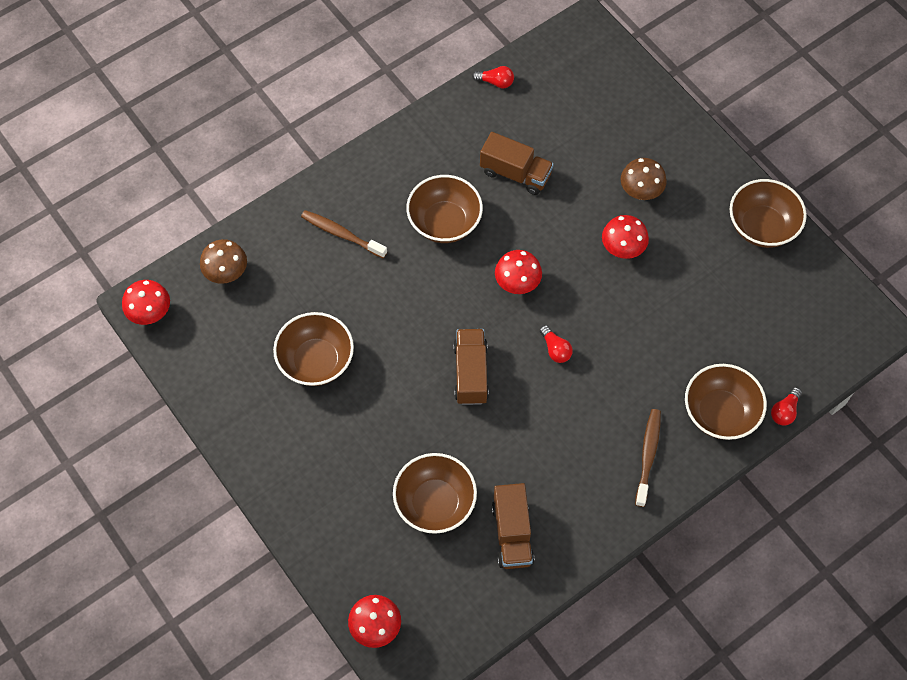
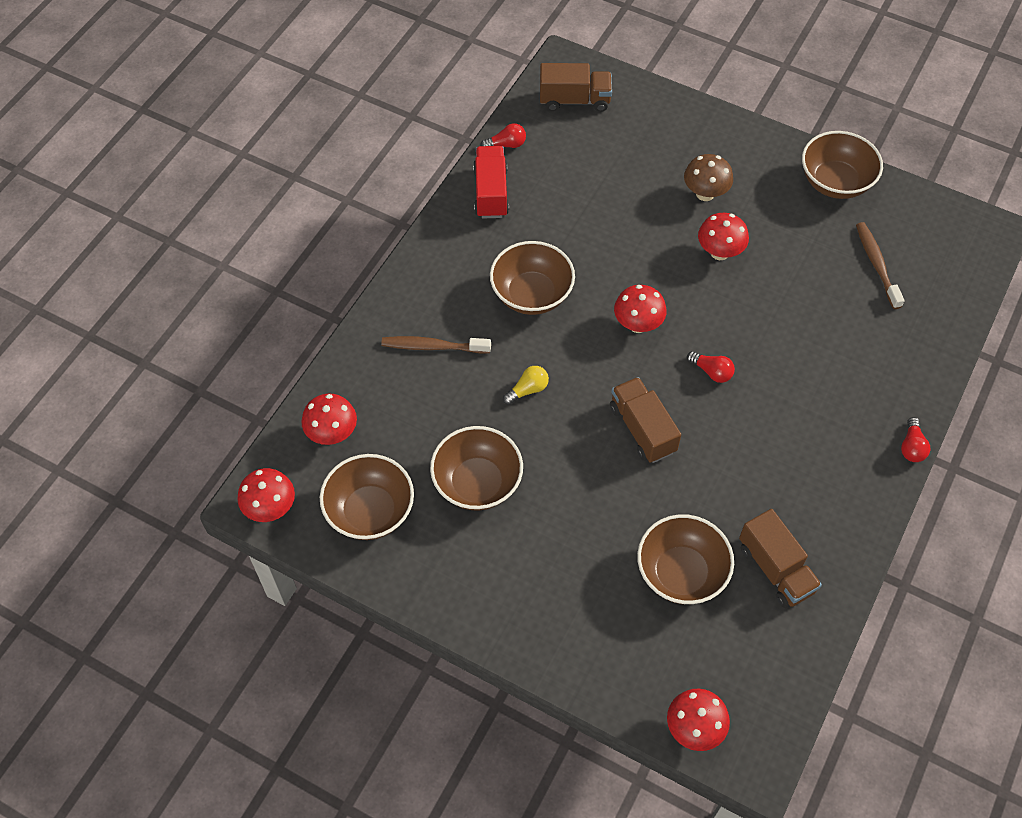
camera: 25 degrees left, 5 degrees down
(227, 273) = (332, 433): brown mushroom -> red mushroom
(397, 301) = (528, 390): none -> yellow light bulb
(459, 120) = (491, 193): none -> red truck
(515, 173) = (575, 222): brown truck -> brown truck (574, 100)
(648, 455) = (860, 435): brown toothbrush -> brown toothbrush (876, 264)
(719, 413) = (901, 367): brown bowl -> brown bowl (370, 511)
(784, 411) = (958, 340): red light bulb -> red light bulb (911, 447)

